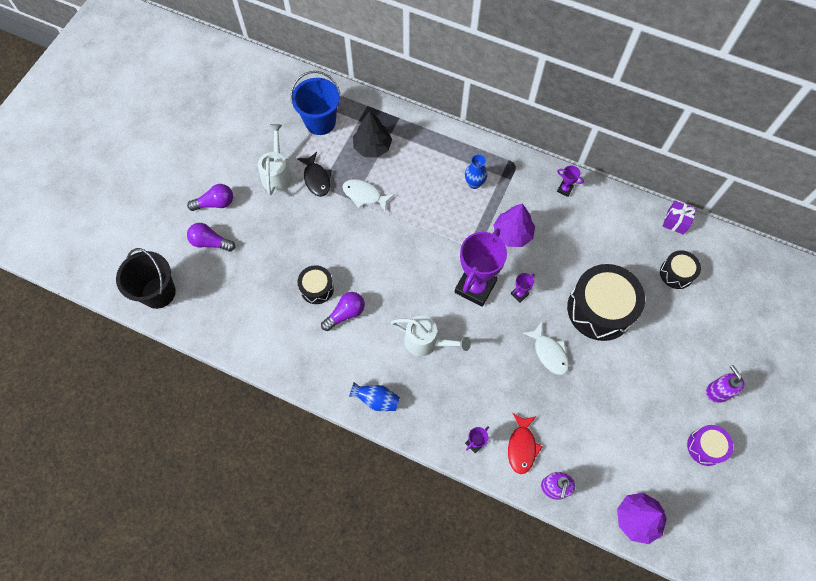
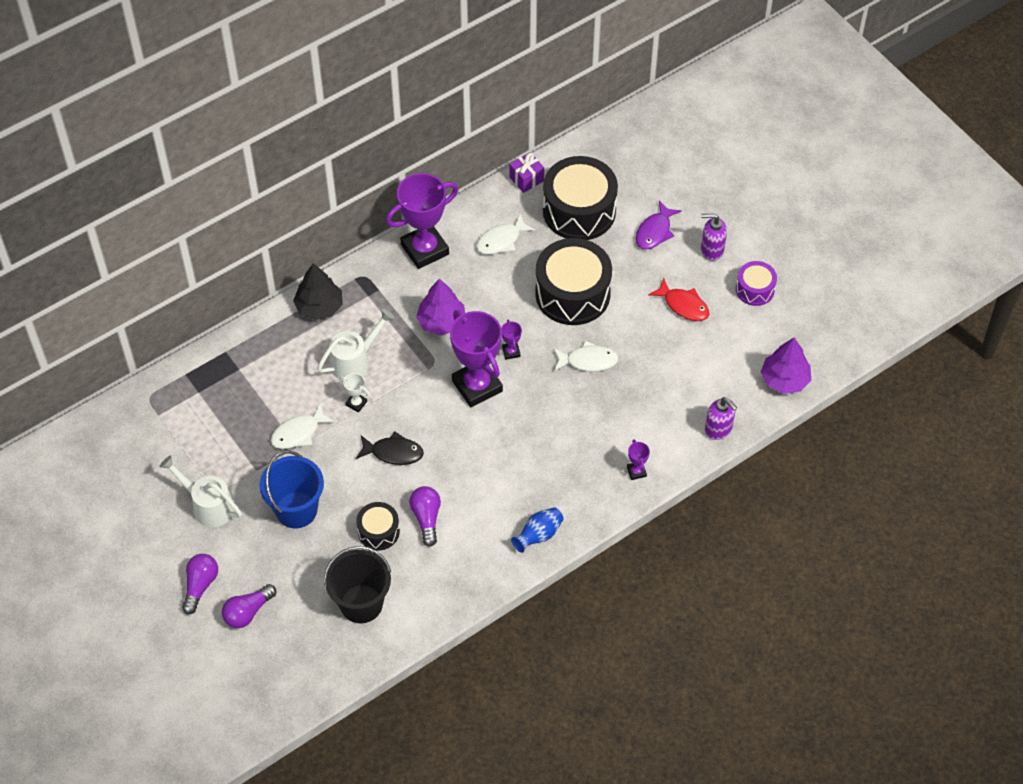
camera: 60 degrees left, 10 degrees down
(158, 292) = (274, 692): black bucket -> black bucket (361, 604)
(316, 179) = (243, 469): black fish -> black fish (393, 452)
(320, 122) = (171, 431): blue bucket -> blue bucket (296, 510)
(372, 147) = (243, 395): black tree -> black tree (319, 307)
(410, 217) = (356, 403): none -> white trophy
(427, 342) = (507, 459): white watering can -> white watering can (355, 360)
(474, 183) = (359, 324): blue vase -> none
(522, 446) = (664, 434): red fish -> red fish (683, 305)
(564, 189) = (424, 249): purple trophy -> purple trophy, size x2.41
(609, 234) = (501, 240): none -> white fish
(676, 273) = (579, 211): black drum -> black drum, size x1.93
(700, 338) = (655, 231): none -> purple fish

